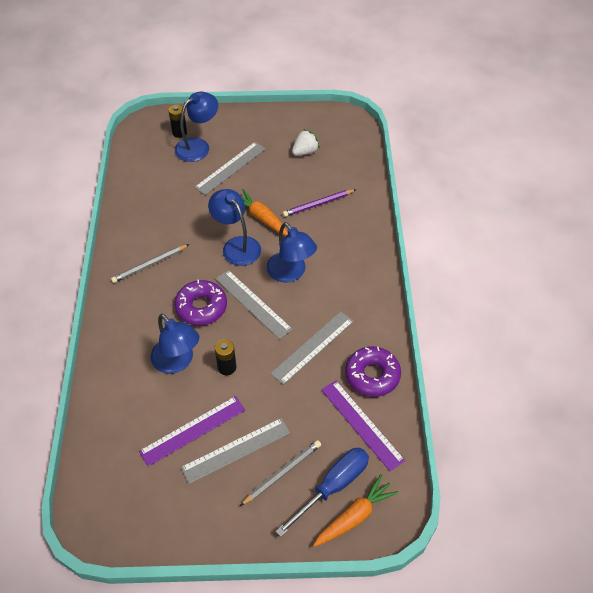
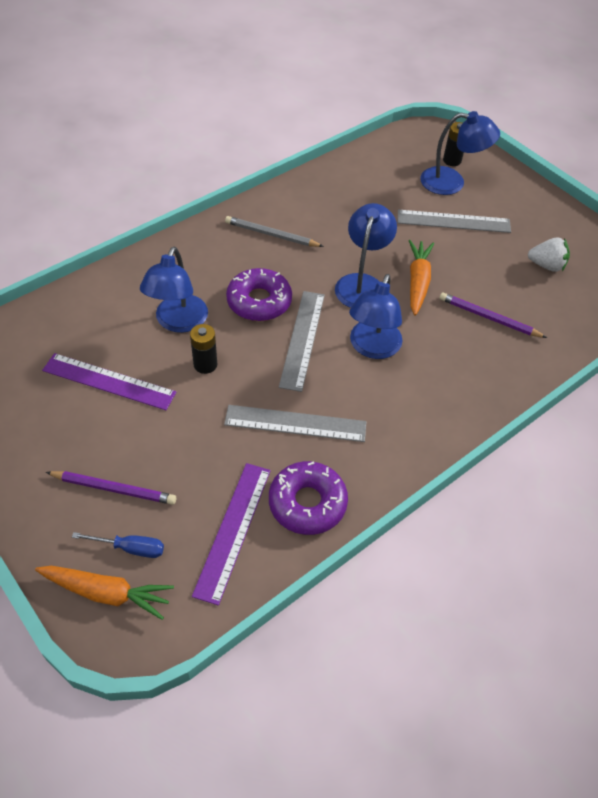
camera: 50 degrees right, 0 degrees up
(236, 450) = (112, 431): grey ruler -> none
(282, 473) = (114, 489): grey pencil -> purple pencil
(333, 486) = (130, 548): blue screwdriver -> blue screwdriver, size x0.56

